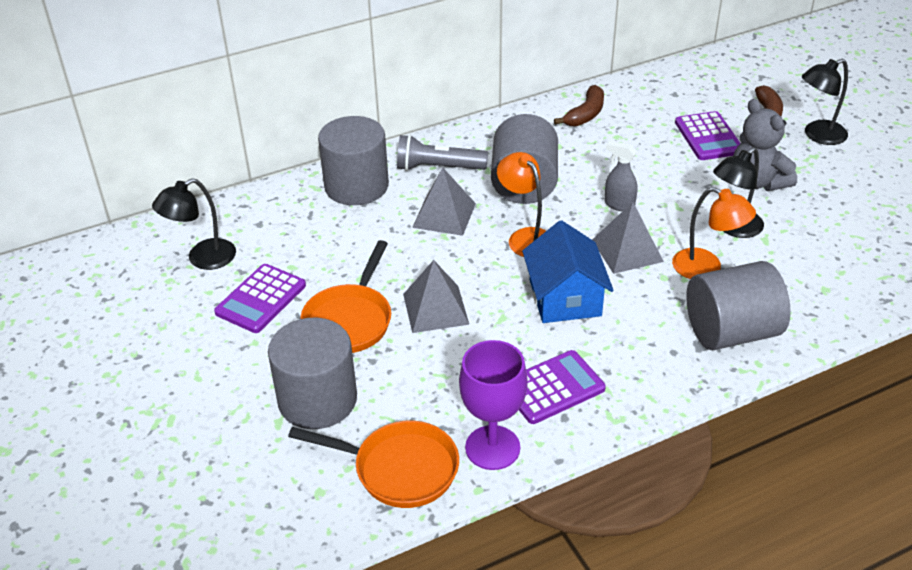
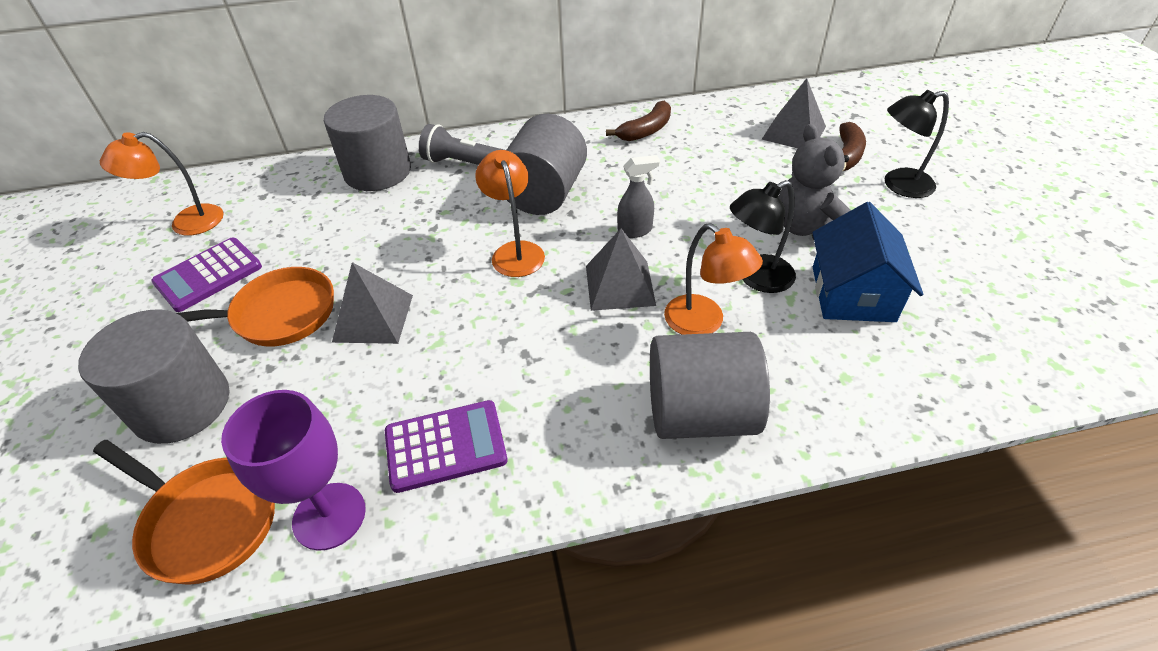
camera: 15 degrees right, 5 degrees up
(202, 259) = (186, 223): black lamp -> orange lamp
(350, 320) = (278, 315): orange pan -> orange pan turned 135 degrees counterclockwise
(444, 215) = (444, 214): grey pyramid -> grey pyramid (793, 132)
(565, 298) = (521, 330): blue house -> blue house (852, 294)
(619, 205) = (635, 230): grey spray bottle -> grey spray bottle turned 120 degrees clockwise
(708, 137) = (769, 170): purple calculator -> none

